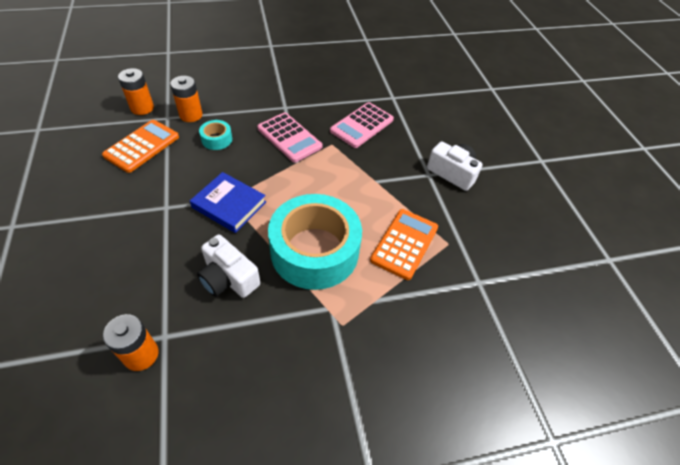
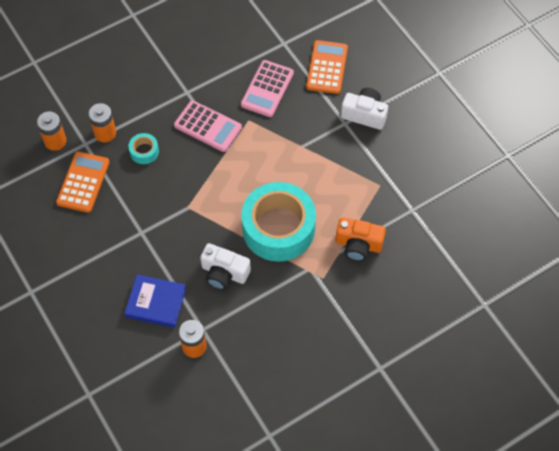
camera: 15 degrees left, 10 degrees up
(229, 205) = (191, 212): blue book -> blue book (156, 303)
(401, 300) = (358, 245): none -> orange camera
(404, 244) = (345, 197): orange calculator -> orange calculator (327, 67)

